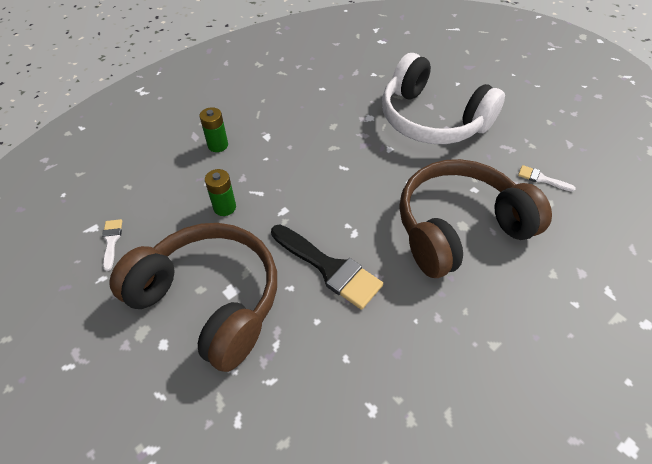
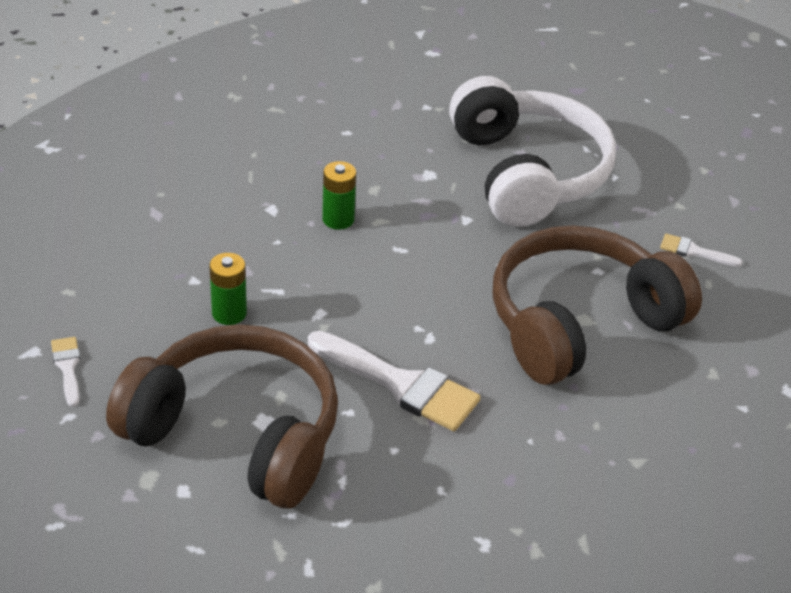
camera: 10 degrees left, 10 degrees down
(218, 145) = (197, 225): green battery -> green battery (338, 219)
(329, 268) = (400, 384): black brush -> white brush
(432, 119) = (526, 173): white headphones -> white headphones turned 135 degrees counterclockwise

